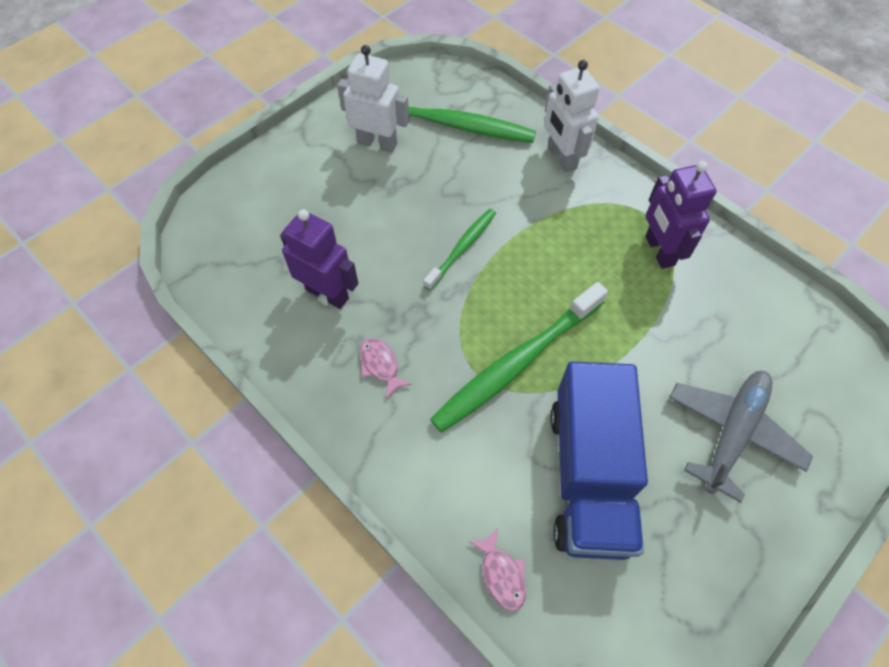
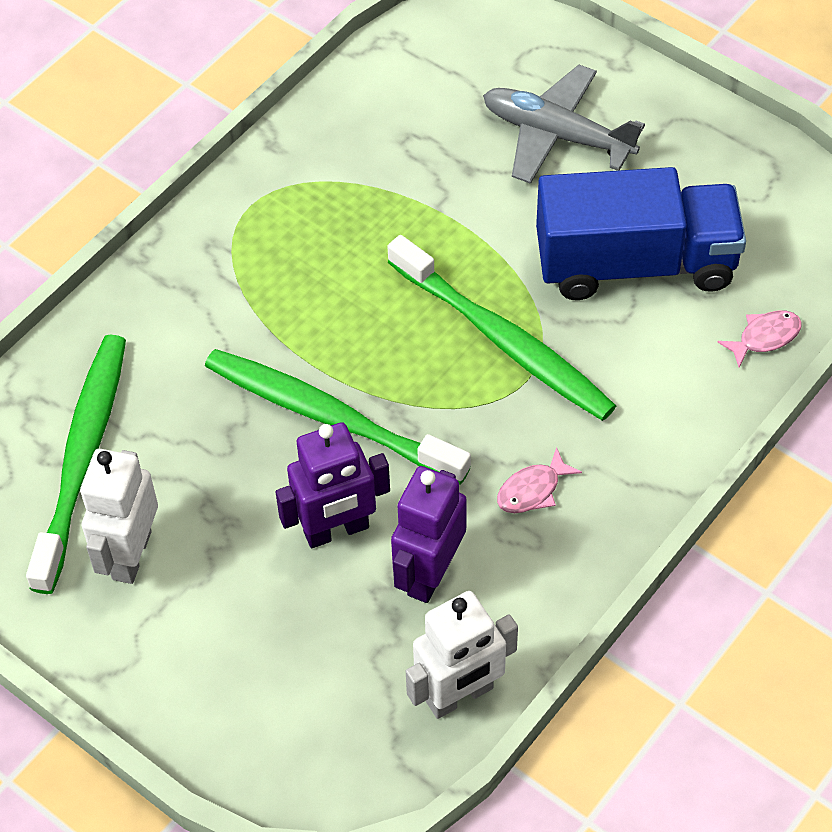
camera: 95 degrees left, 5 degrees down
(462, 248) = (329, 417): green toothbrush -> green toothbrush, size x1.77
(561, 158) = (149, 307): white robot -> white robot (460, 696)
(659, 251) = (309, 195): purple robot -> purple robot (336, 530)

